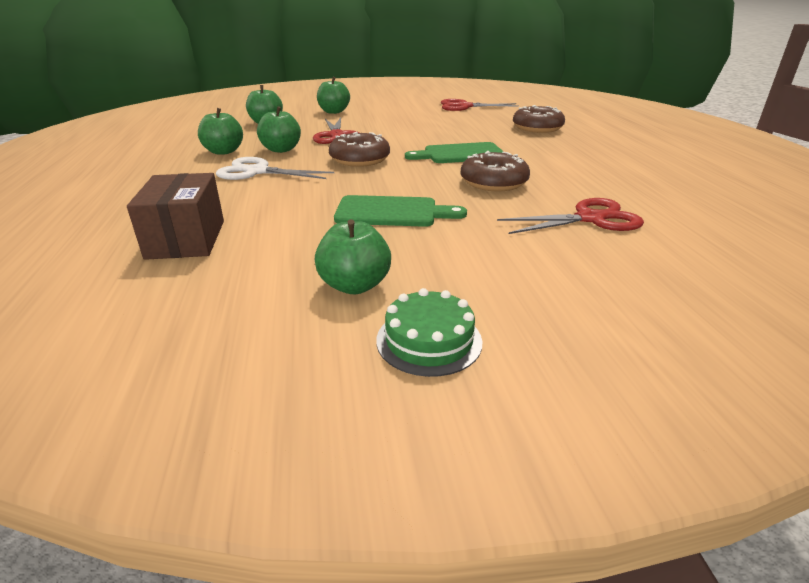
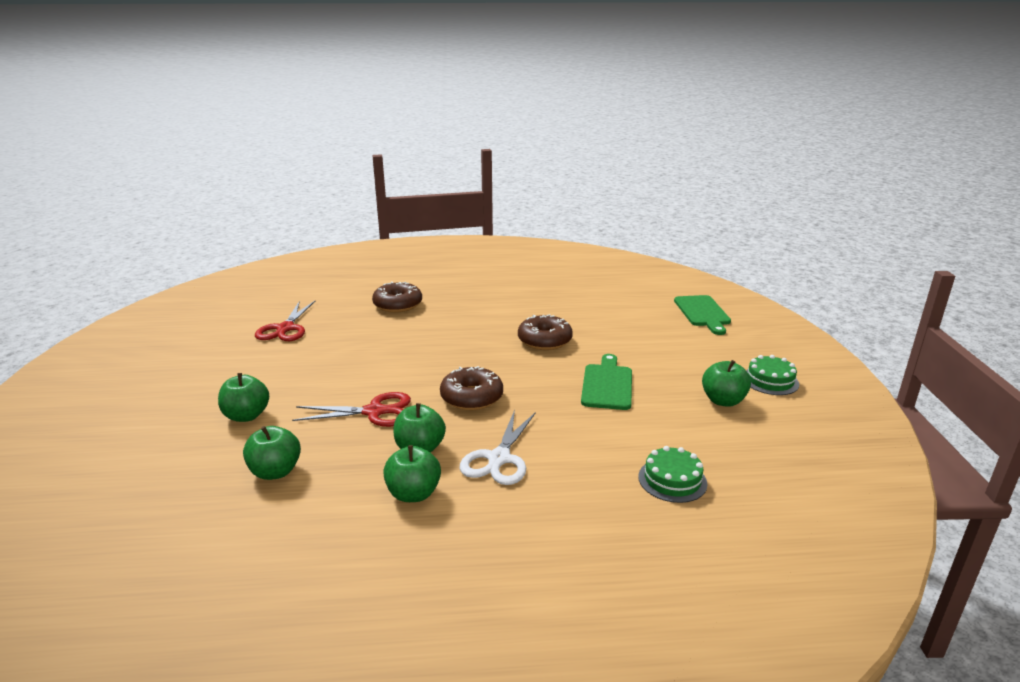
camera: 85 degrees left, 5 degrees down
(186, 239) = (672, 480): brown box -> green cake
(460, 154) = (468, 347): green cutting board -> green cutting board (702, 313)
(590, 219) = (613, 319): red scissors -> none

